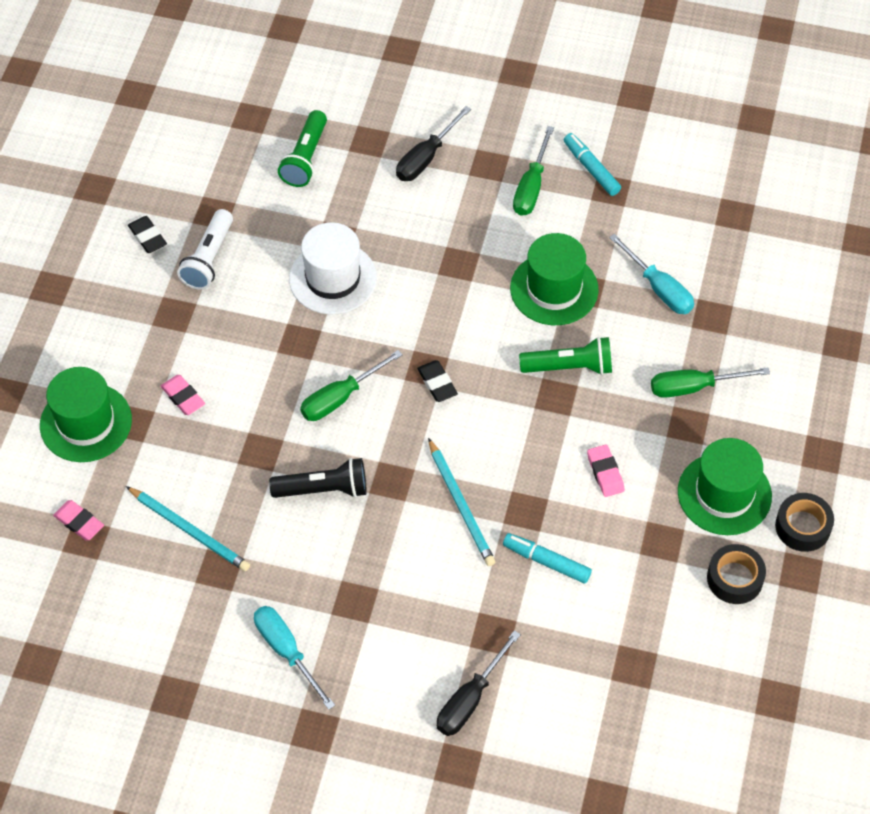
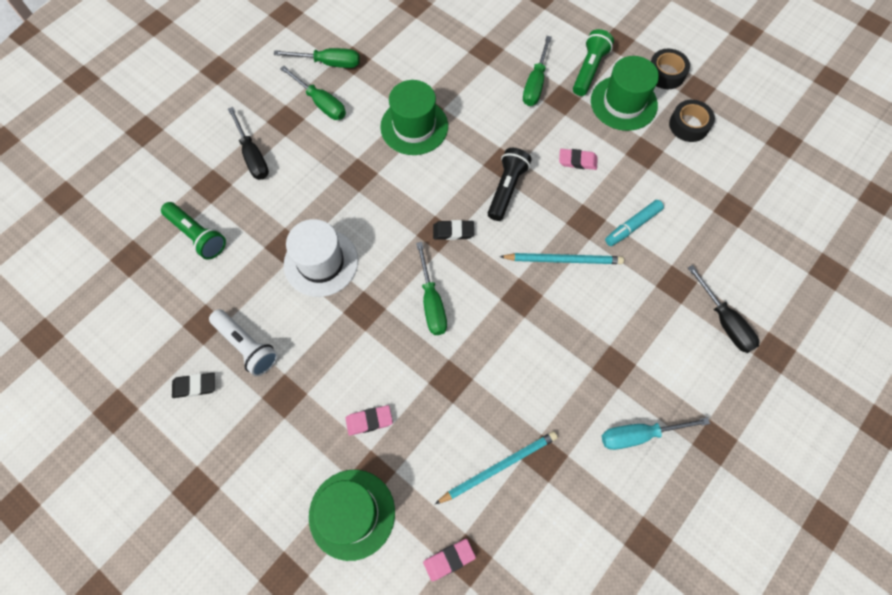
camera: 65 degrees left, 10 degrees up
(323, 489) = (507, 348): black flashlight -> black flashlight (507, 189)
(569, 367) = (483, 145): green flashlight -> green flashlight (589, 70)
(591, 169) = (329, 63): turquoise marker -> green screwdriver
(659, 288) = (448, 68): turquoise screwdriver -> none

